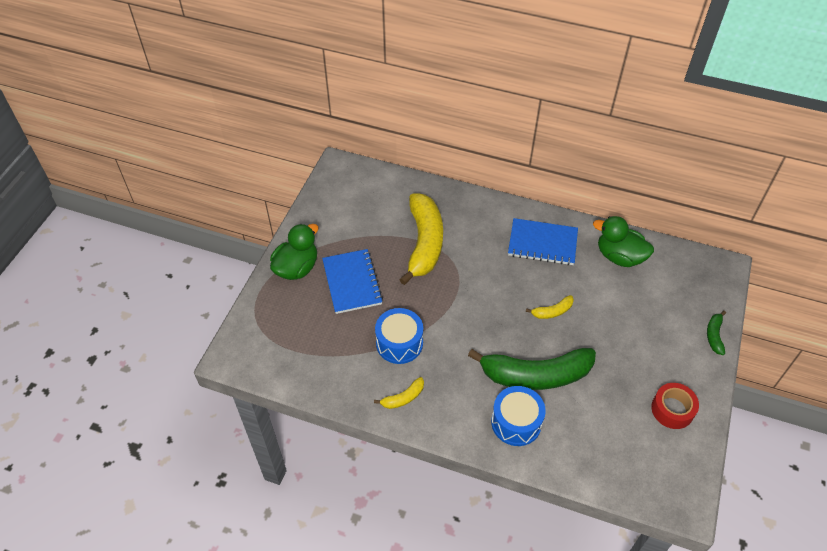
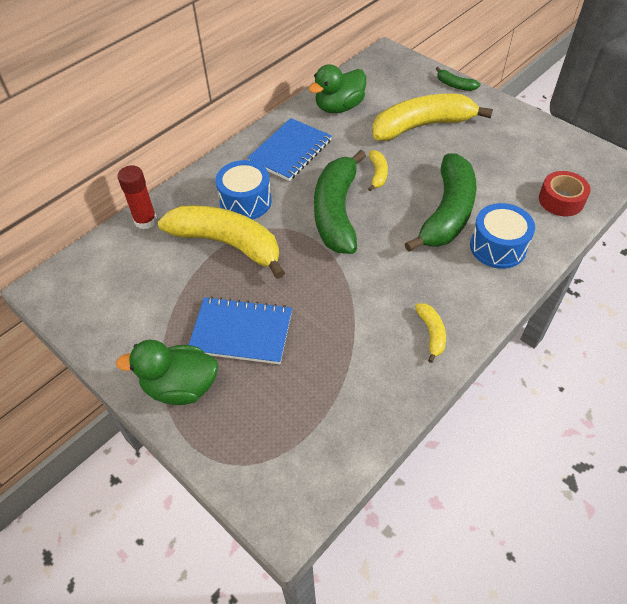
camera: 65 degrees left, 0 degrees up
(297, 268) = (180, 387): green duck -> green duck turned 60 degrees counterclockwise
(399, 343) = (355, 313): blue drum -> blue drum (245, 201)
(420, 188) = (145, 221): none -> red glue stick
(492, 298) = (337, 212): none -> green banana
(635, 326) = (422, 126): none -> yellow banana
(672, 409) = (520, 137): red tape -> red tape (561, 200)

